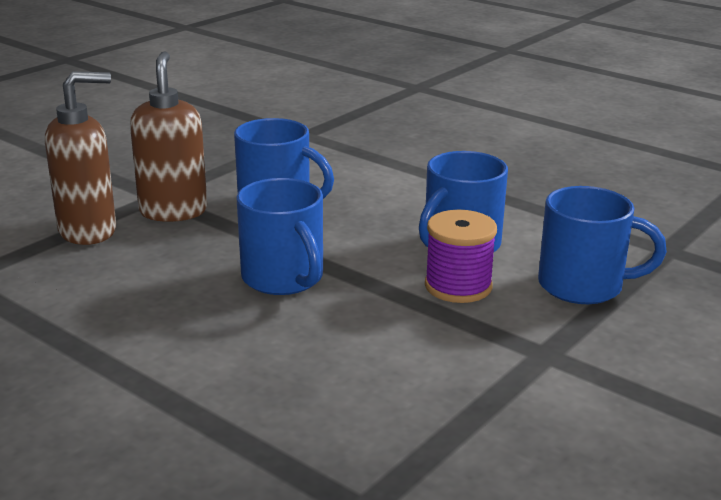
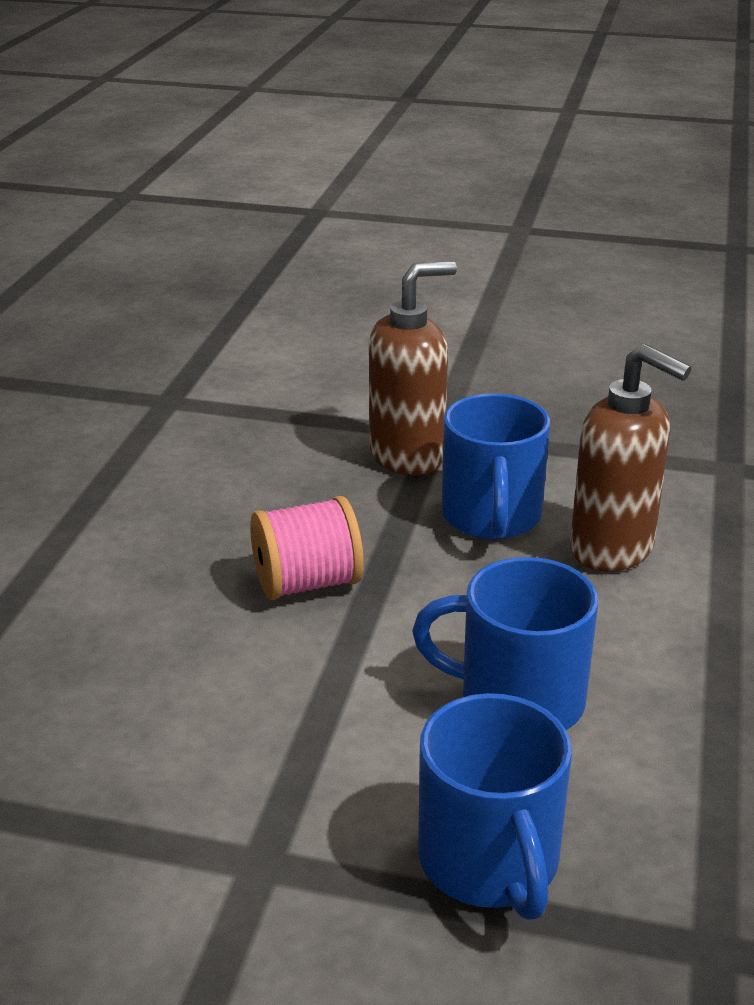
camera: 65 degrees right, 5 degrees up
(88, 231) = (316, 426): brown soap dispenser -> brown soap dispenser (613, 549)
(284, 278) = (307, 583): blue mug -> pink spool
(458, 286) = (392, 730): purple spool -> none

